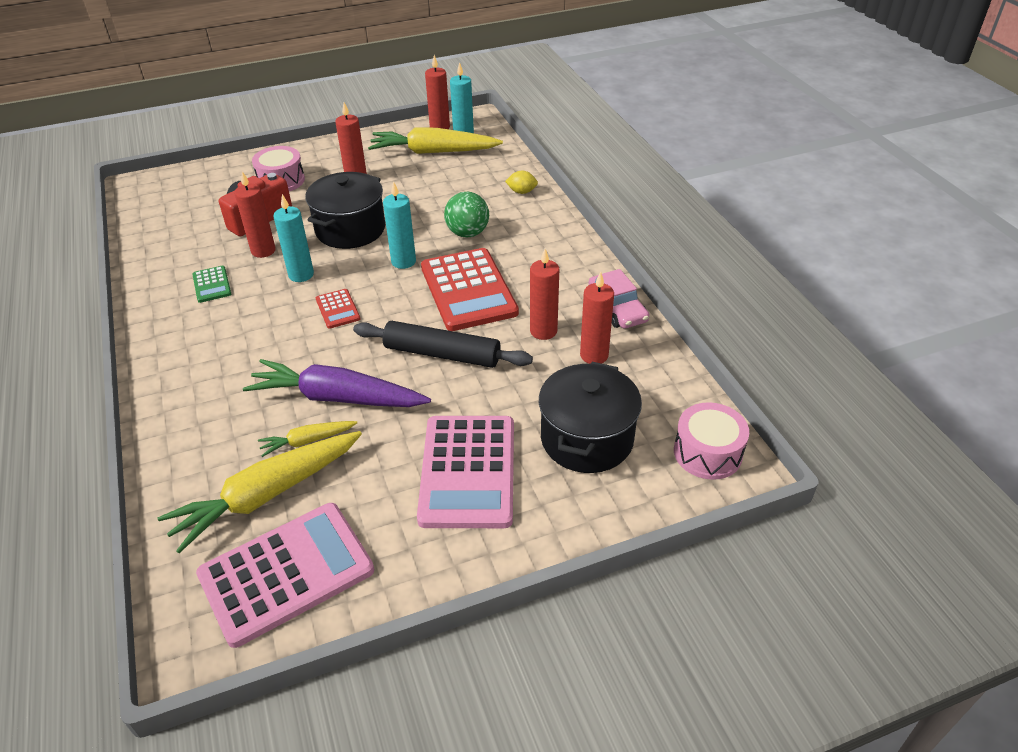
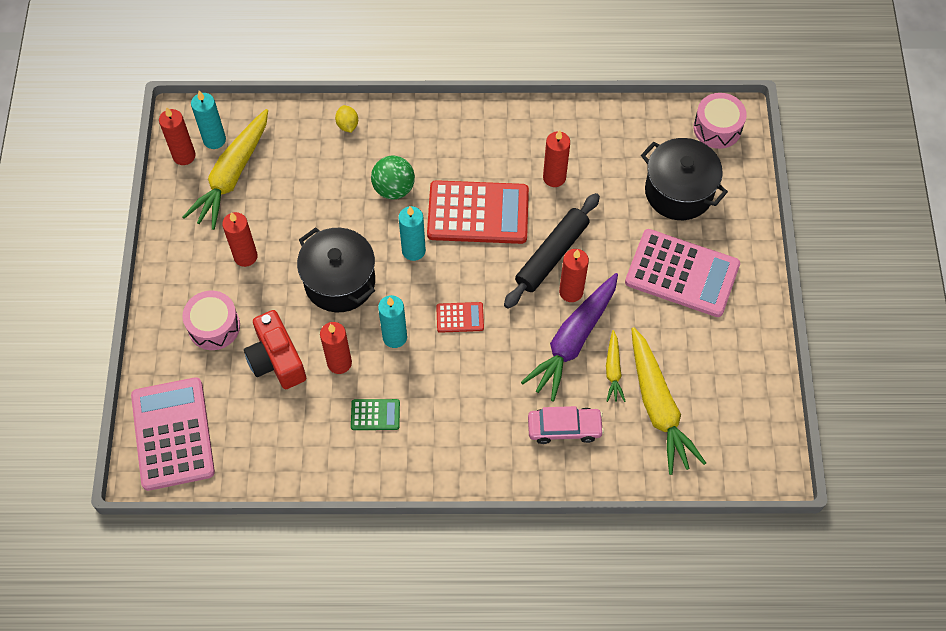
camera: 70 degrees left, 20 degrees up
(286, 573) = (732, 405): pink calculator -> pink calculator (173, 434)
(521, 192) = (347, 125): yellow lemon -> yellow lemon turned 45 degrees counterclockwise
(594, 355) = (596, 155): red candle -> red candle (571, 292)
(617, 308) = (548, 118): pink car -> pink car (564, 428)

